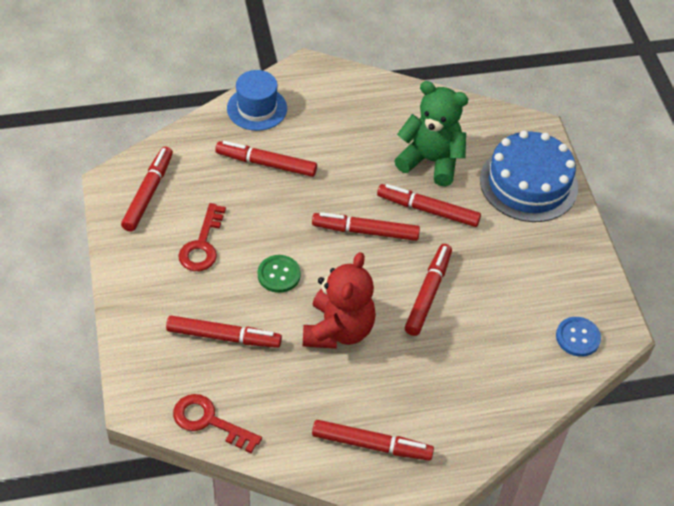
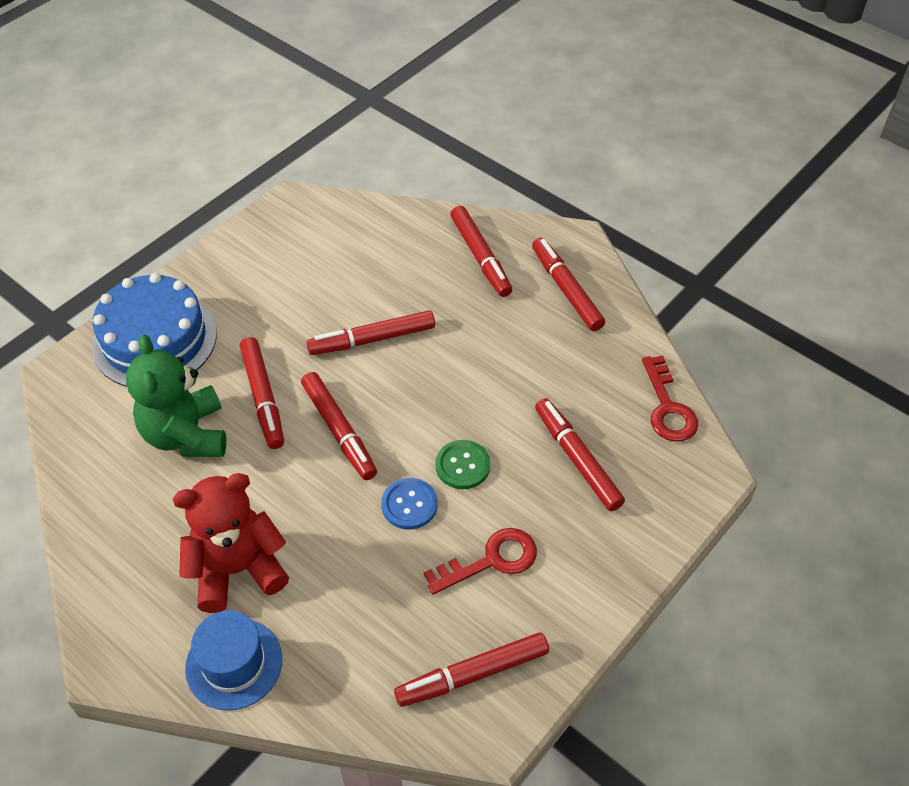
camera: 125 degrees left, 0 degrees up
(267, 164) = (320, 584): red marker -> red marker (480, 256)
(338, 330) = (479, 378): red teddy bear -> red teddy bear (237, 569)
(577, 337) = (325, 222): blue button -> blue button (409, 505)

